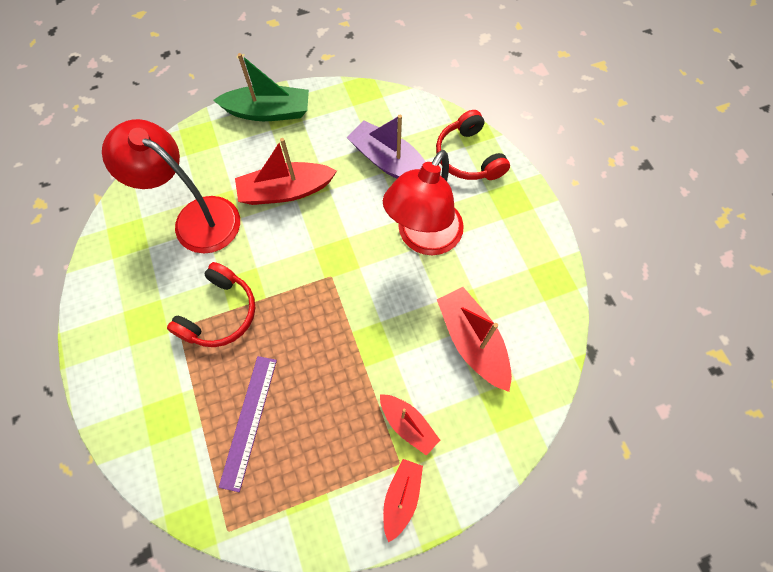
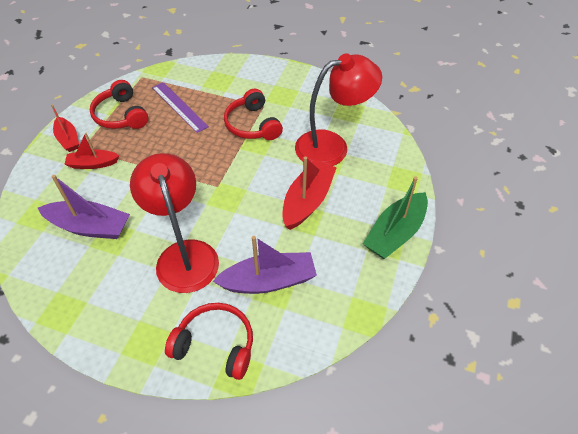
camera: 130 degrees right, 15 degrees down
(316, 477) = (121, 115): none -> red headphones
(472, 342) = (89, 227): red boat -> purple boat

